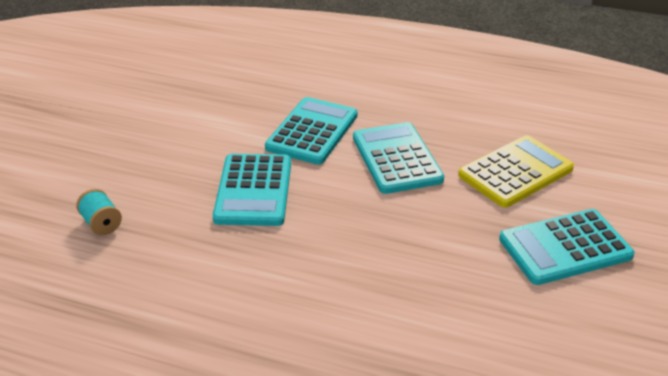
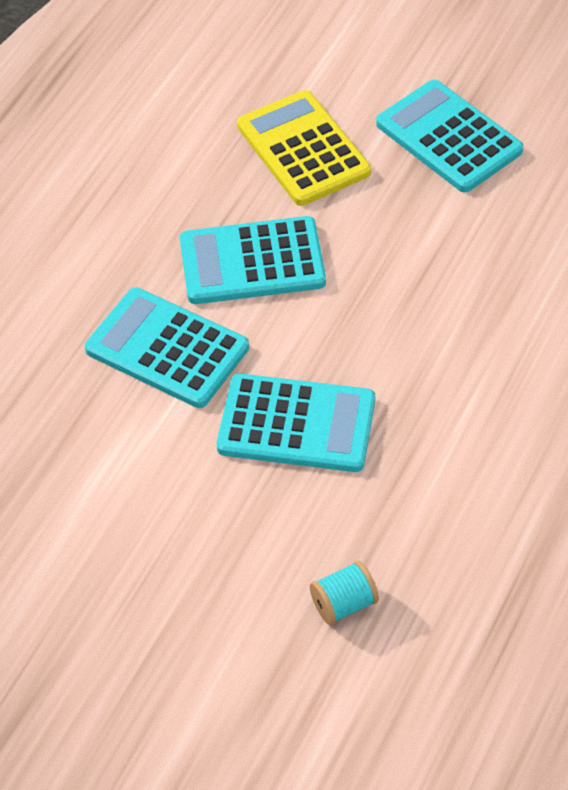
camera: 80 degrees left, 15 degrees up
(565, 247) = (448, 137): turquoise calculator -> turquoise calculator turned 150 degrees clockwise

